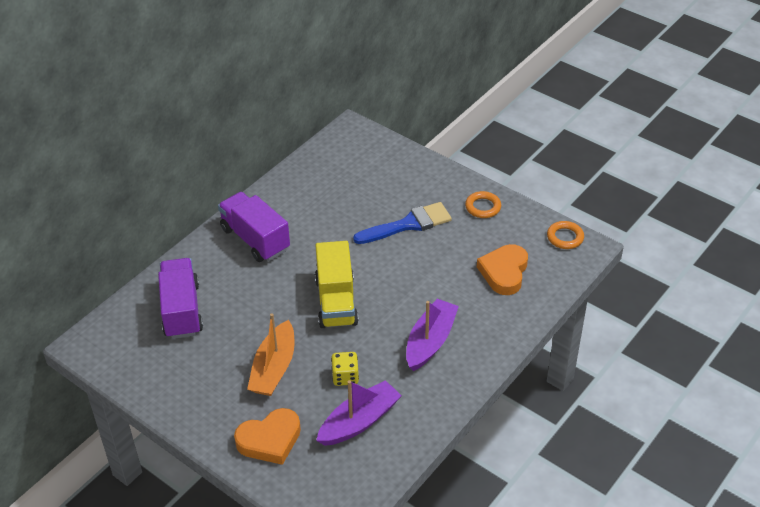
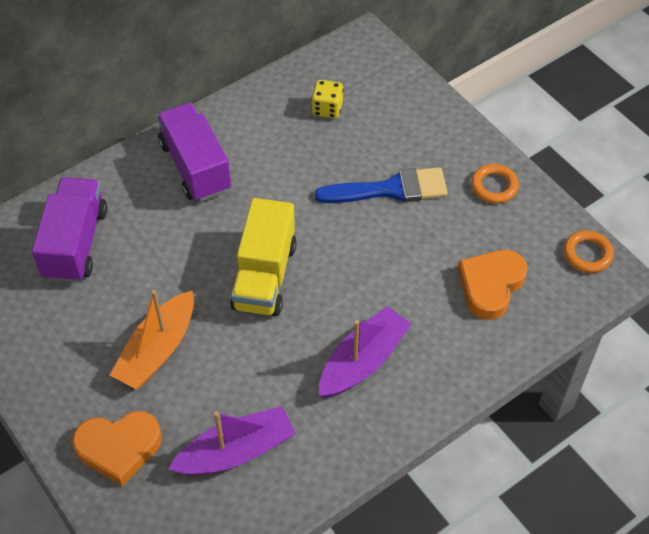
camera: 15 degrees right, 10 degrees up
(345, 377) = (240, 384): yellow dice -> yellow dice (327, 109)

